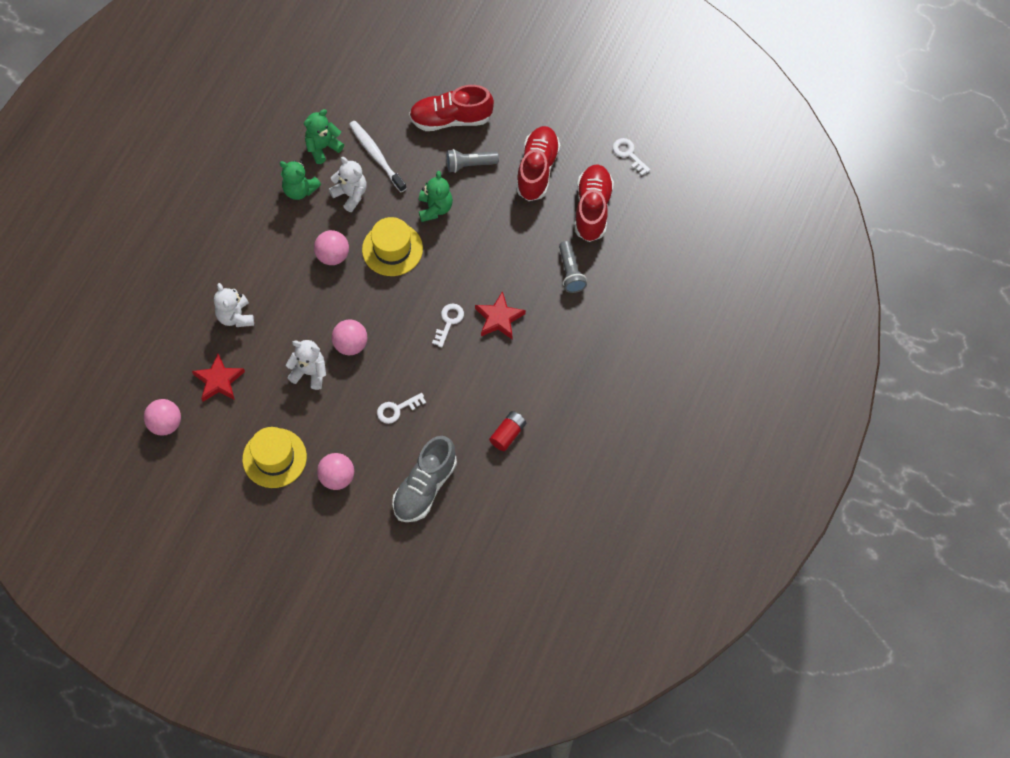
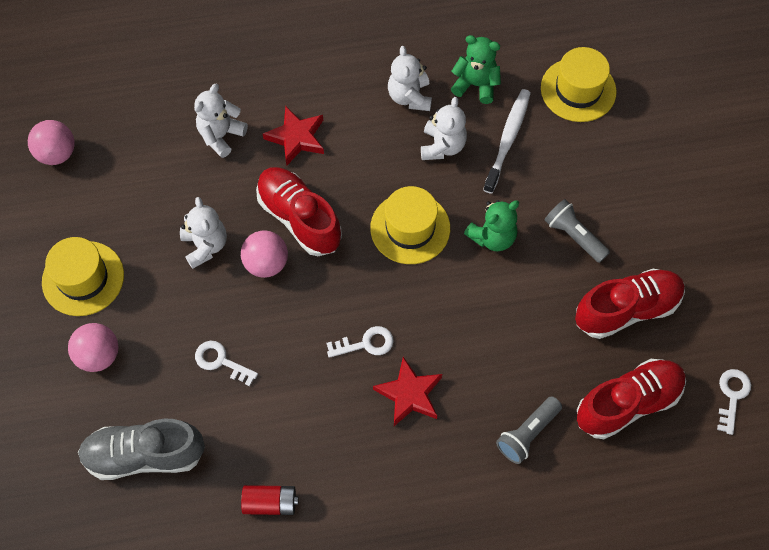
camera: 55 degrees right, 0 degrees up
(218, 380) = (138, 168): red star -> red star (296, 138)
(300, 190) = (410, 97): green teddy bear -> white teddy bear
(333, 256) = (358, 177): pink ball -> none
(374, 94) = (578, 90): none -> yellow hat
(451, 119) = (613, 180): red shoe -> red shoe (299, 218)

